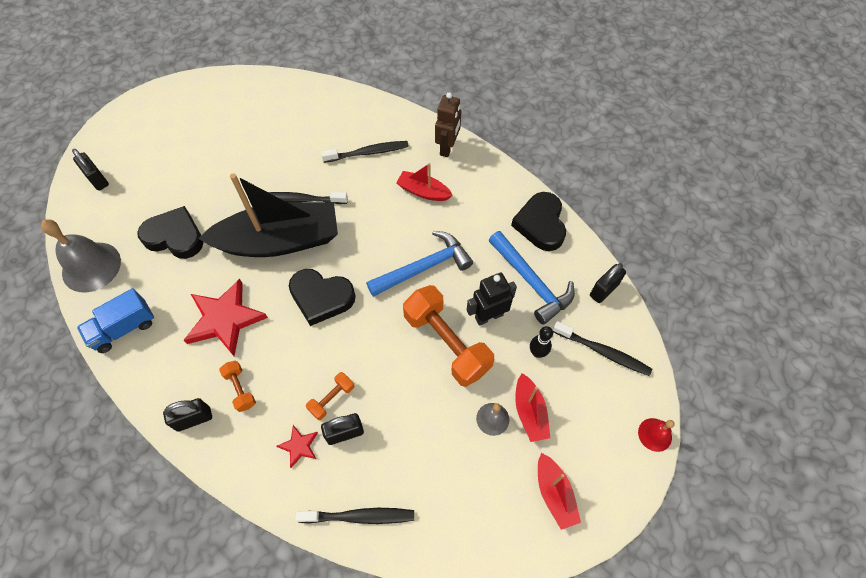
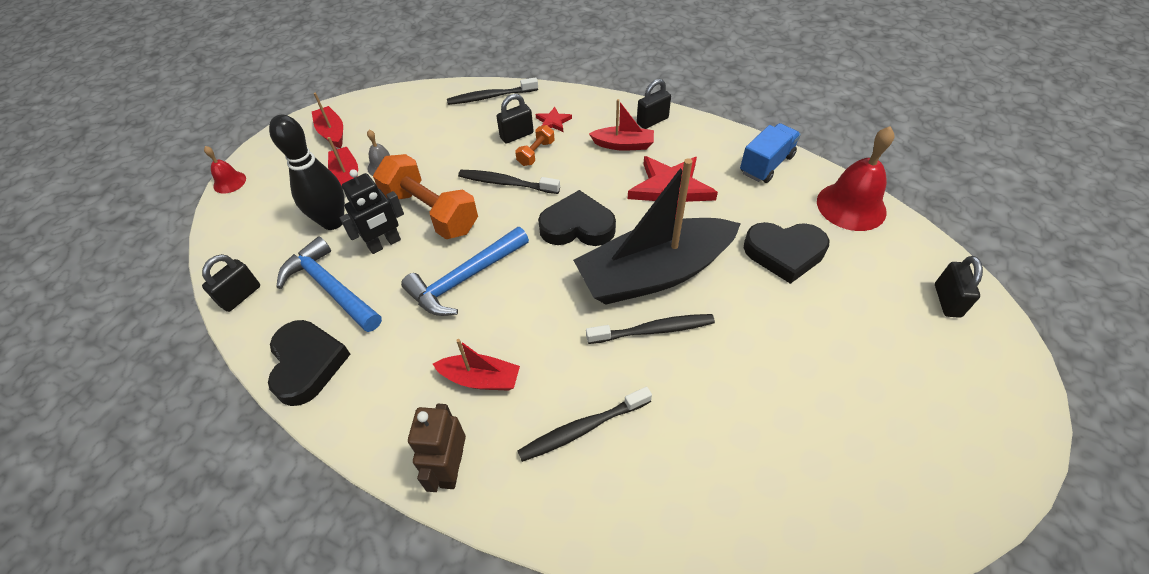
camera: 170 degrees right, 10 degrees down
(91, 266) = (851, 206): grey bell -> red bell
(97, 179) = (947, 300): black padlock -> black padlock turned 60 degrees clockwise
(240, 389) = (623, 145): orange dumbbell -> red boat
(537, 352) = (333, 222): black bowling pin -> black bowling pin, size x1.99
(603, 352) = (260, 235): black toothbrush -> black toothbrush (506, 183)

